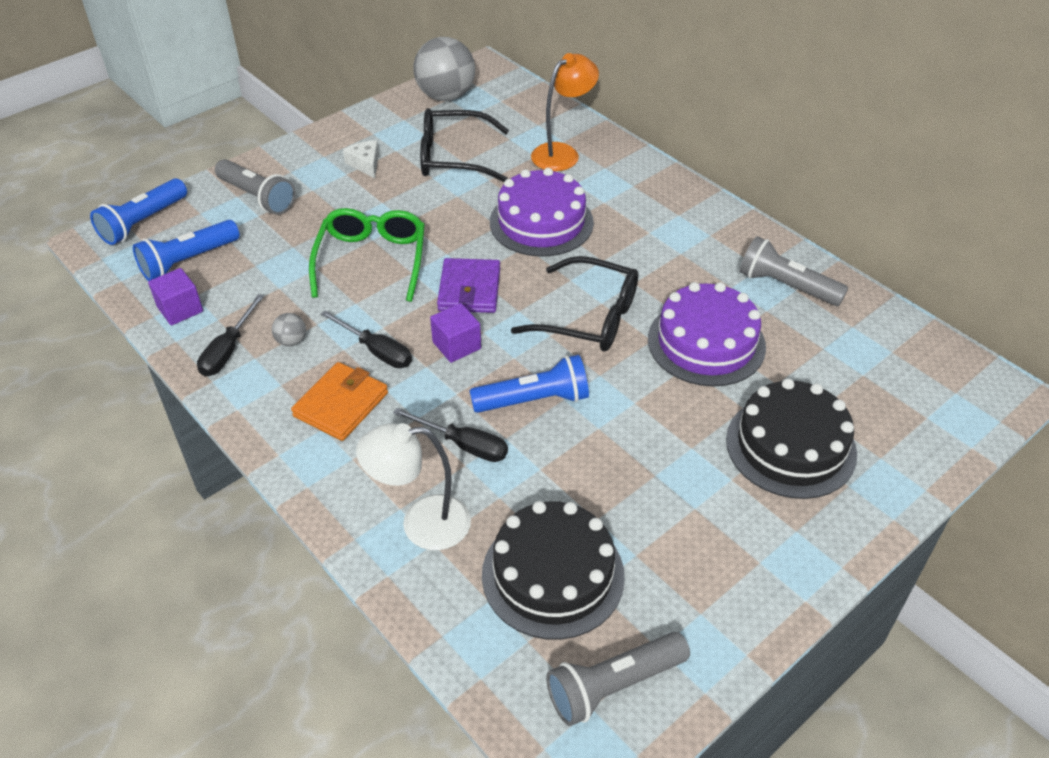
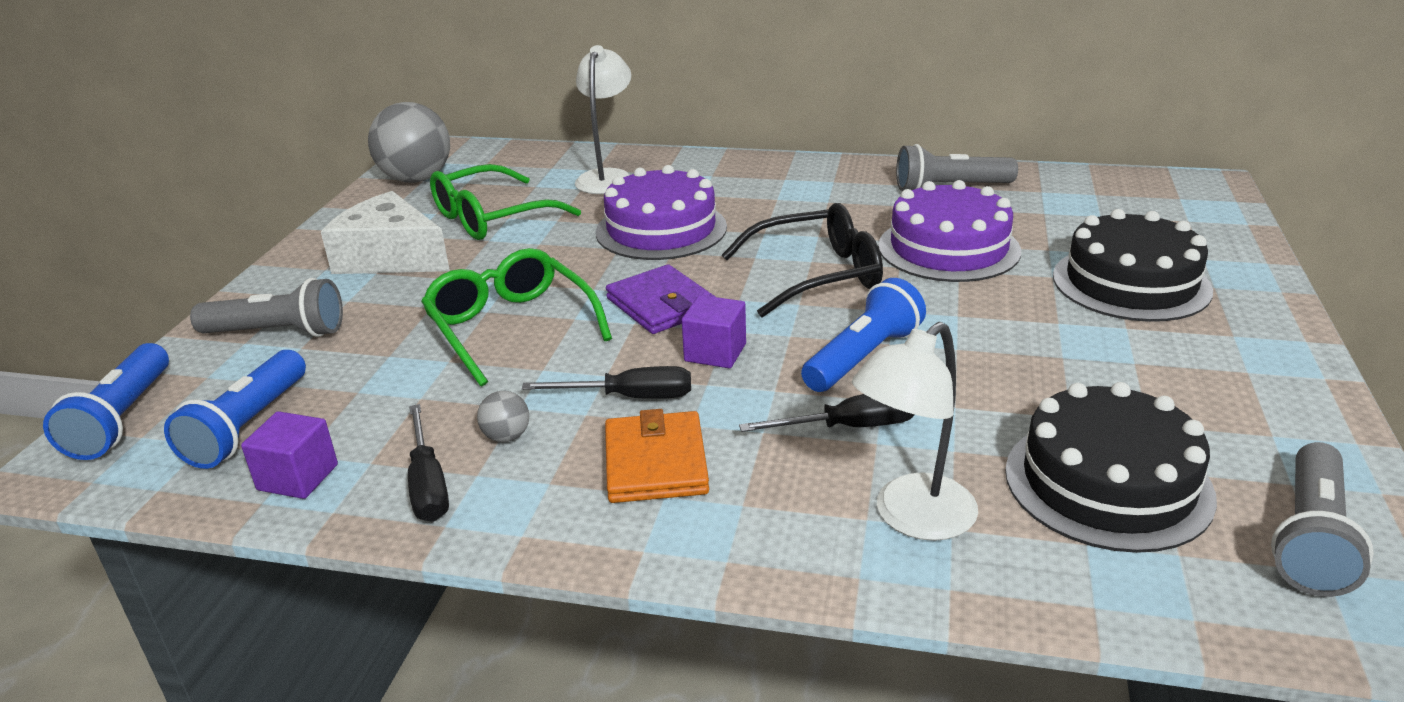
camera: 35 degrees left, 15 degrees down
(365, 164) = (390, 257): white cheese -> white cheese, size x2.05
(453, 157) = (492, 218): black glasses -> green glasses
(562, 153) = (607, 177): orange lamp -> white lamp

